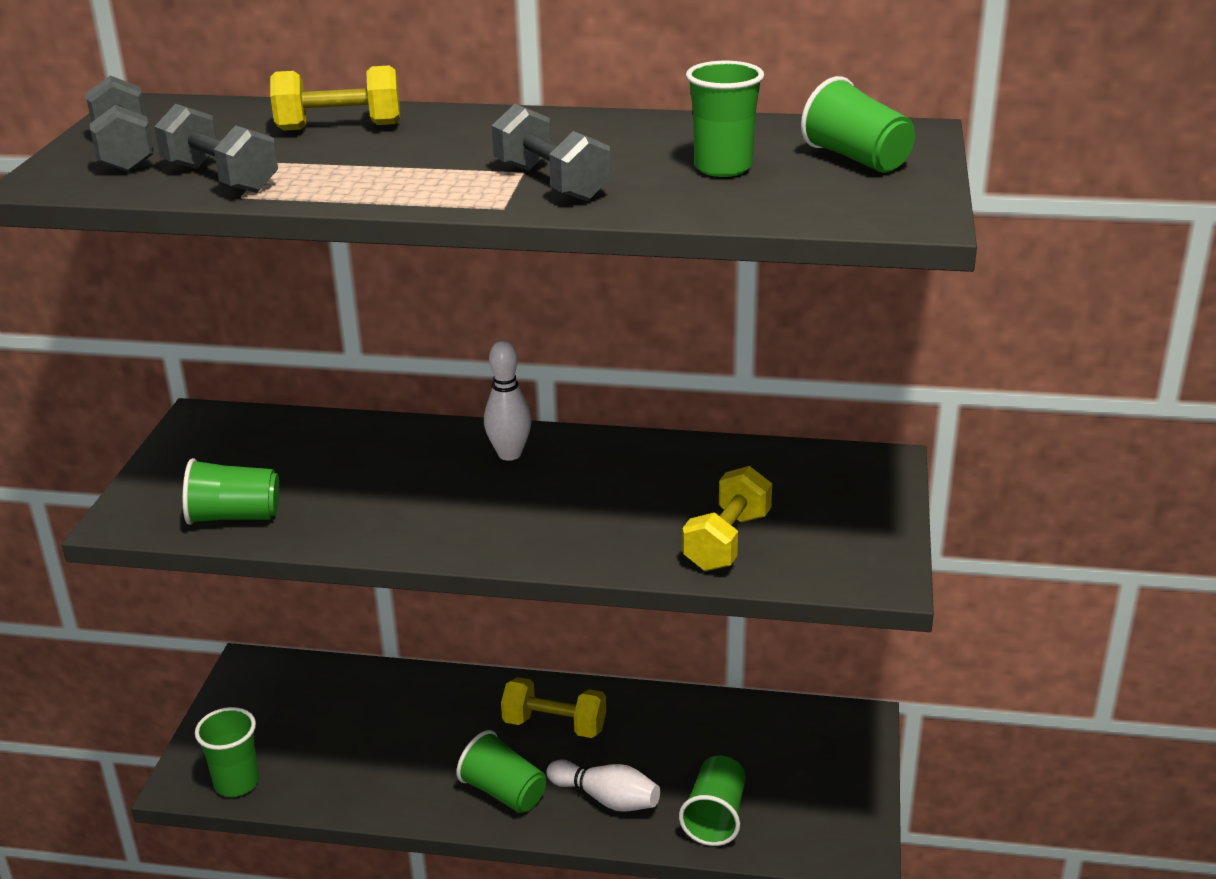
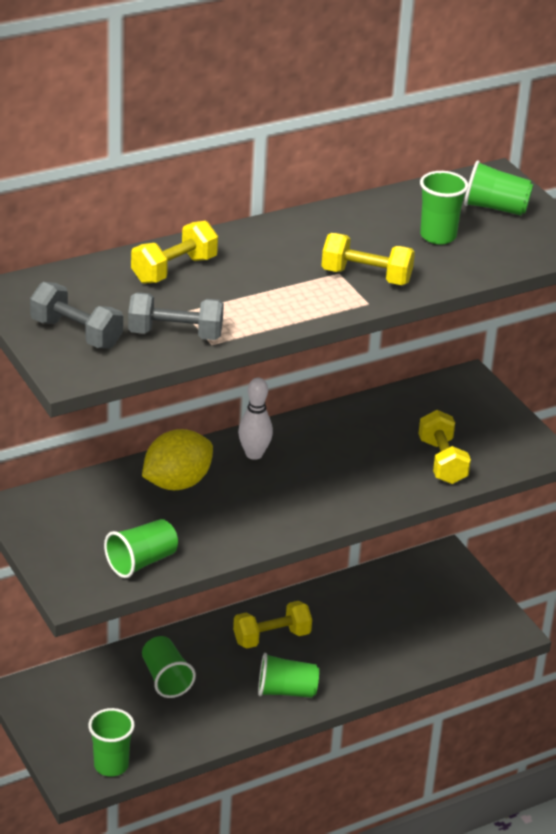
camera: 40 degrees left, 5 degrees up
(386, 453) = (177, 483): none -> yellow lemon
(551, 183) = (366, 276): grey dumbbell -> yellow dumbbell
(606, 798) = (349, 666): white bowling pin -> none
(715, 817) = (420, 648): green cup -> green cup (166, 679)

